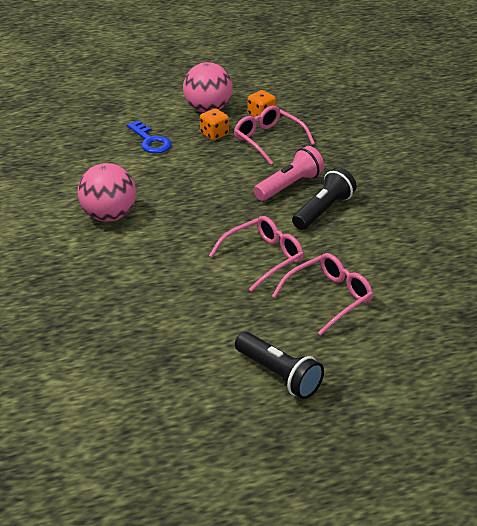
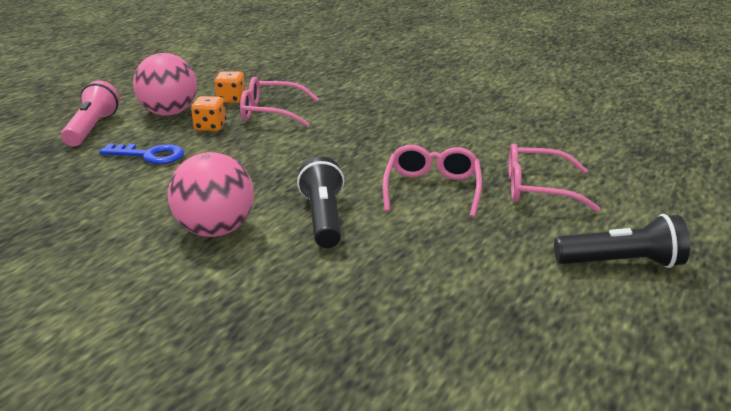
camera: 45 degrees left, 10 degrees down
(289, 185) = (351, 133): pink flashlight -> pink flashlight (92, 128)
(323, 210) = (412, 137): black flashlight -> black flashlight (323, 218)
(329, 298) = (538, 189): pink glasses -> pink glasses turned 90 degrees counterclockwise

